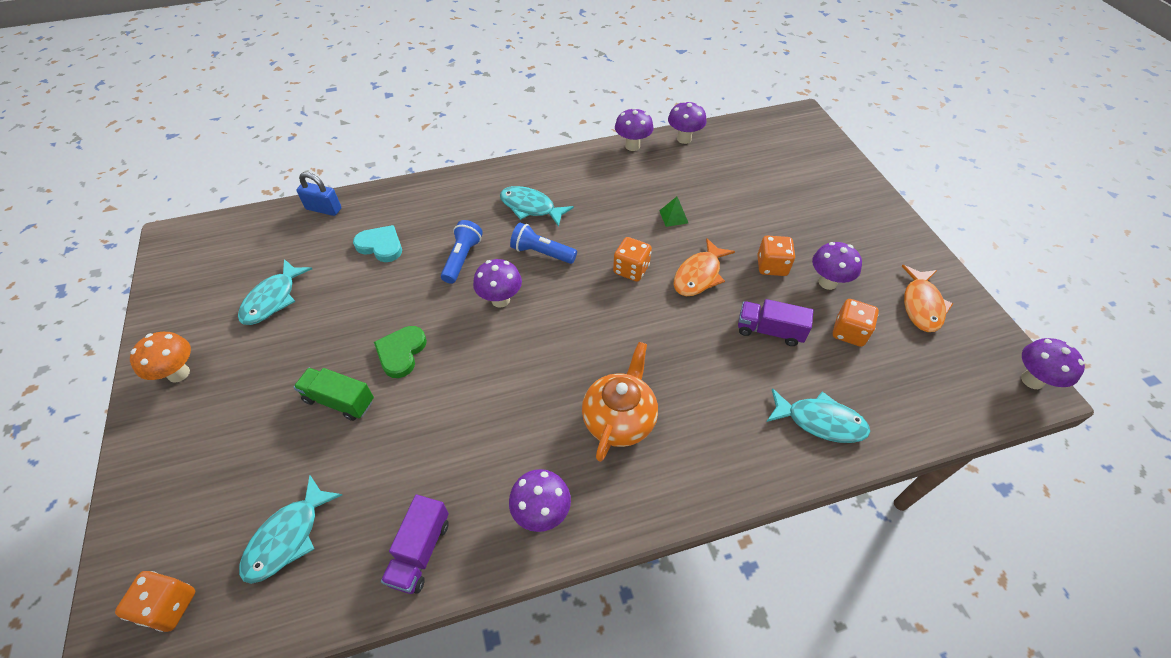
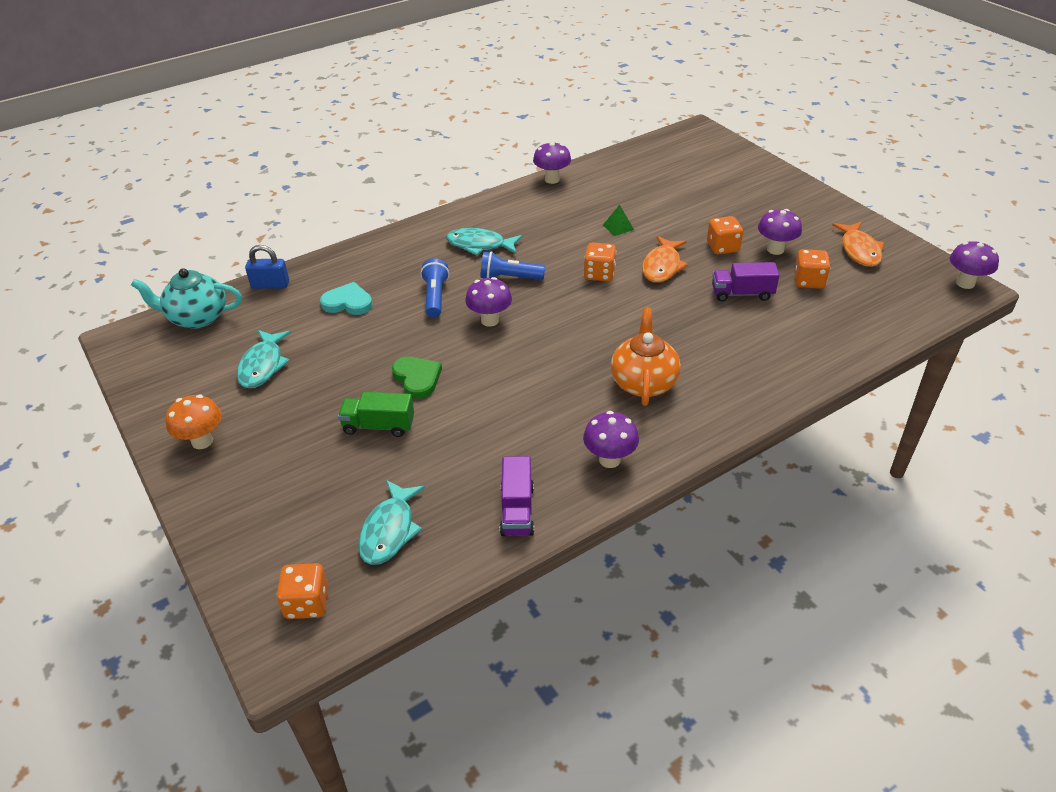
camera: 15 degrees left, 10 degrees down
(245, 230) = (197, 317): none -> turquoise teapot
(401, 352) = (417, 378): green heart -> green heart turned 150 degrees clockwise
(684, 139) = (598, 165): purple mushroom -> none
(820, 421) = (811, 346): turquoise fish -> none

